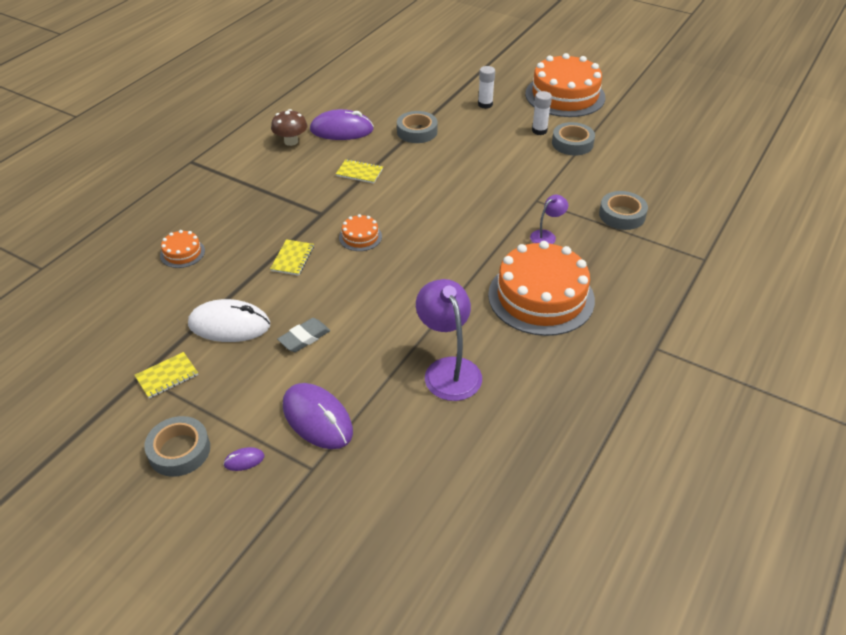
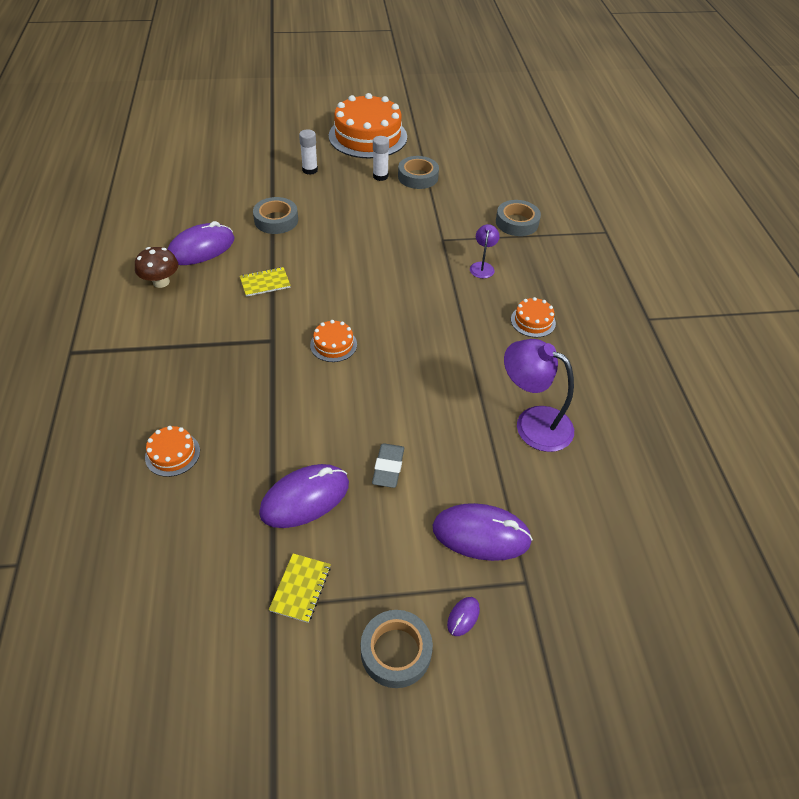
camera: 40 degrees left, 5 degrees up
(229, 325) = (305, 498): white mouse -> purple mouse
(292, 258) = (293, 398): yellow notebook -> none
(541, 297) = (533, 321): orange cake -> orange cake, size x0.44

